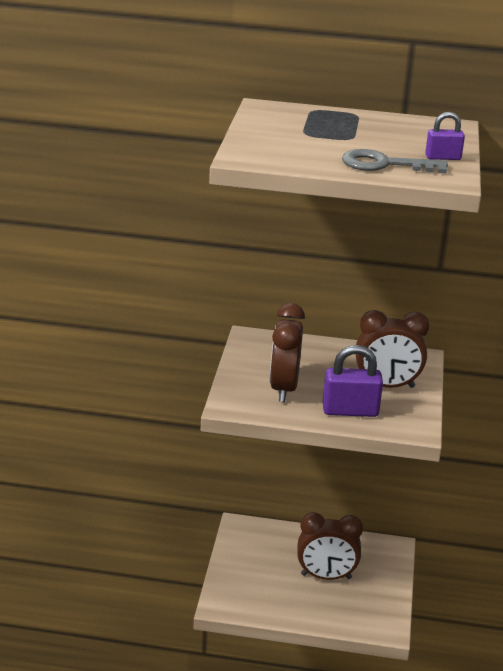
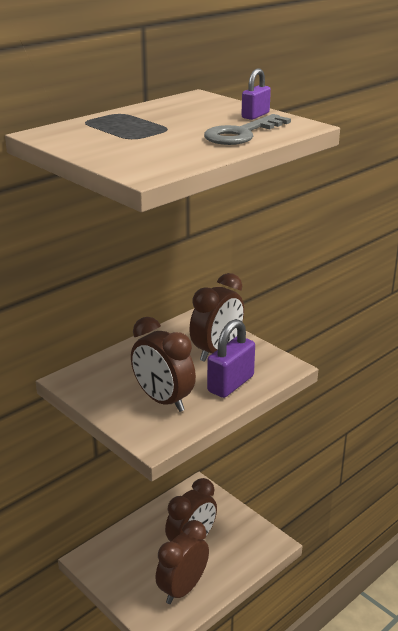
camera: 50 degrees left, 0 degrees up
(272, 596) = (182, 588): none -> brown clock

